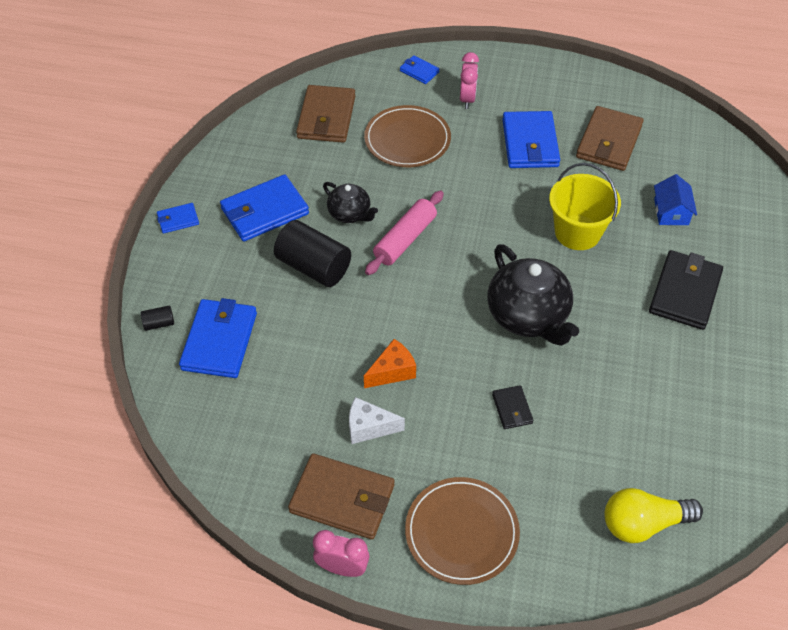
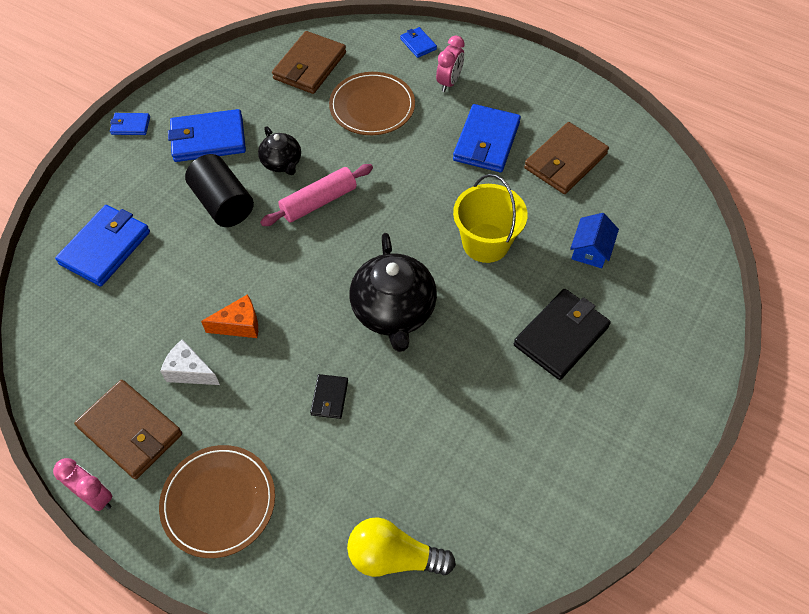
camera: 20 degrees right, 5 degrees up
(159, 323) = (64, 216): black cylinder -> none

